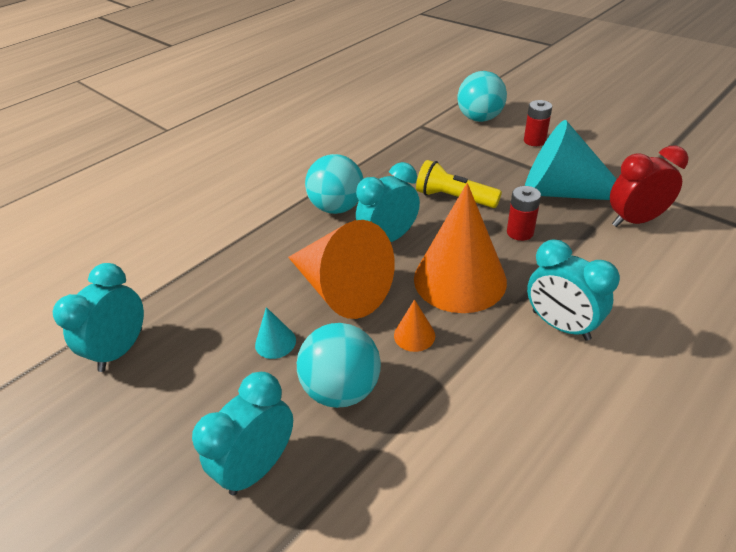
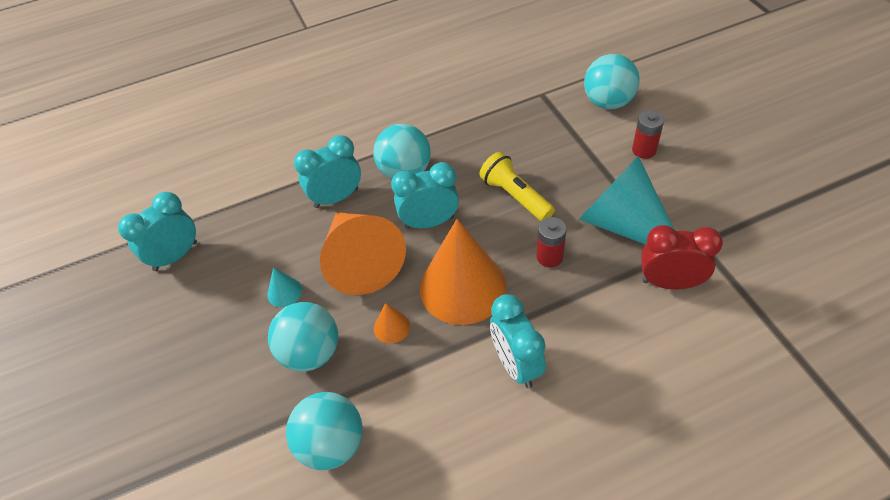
camera: 25 degrees right, 10 degrees up
(258, 466) = (223, 390): turquoise clock -> turquoise clock (336, 198)
(428, 472) = (332, 444): none -> turquoise ball

